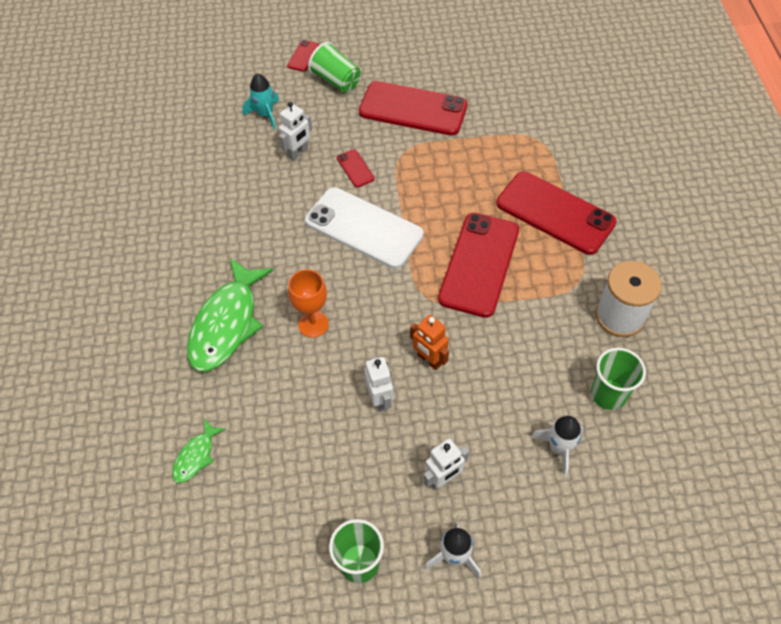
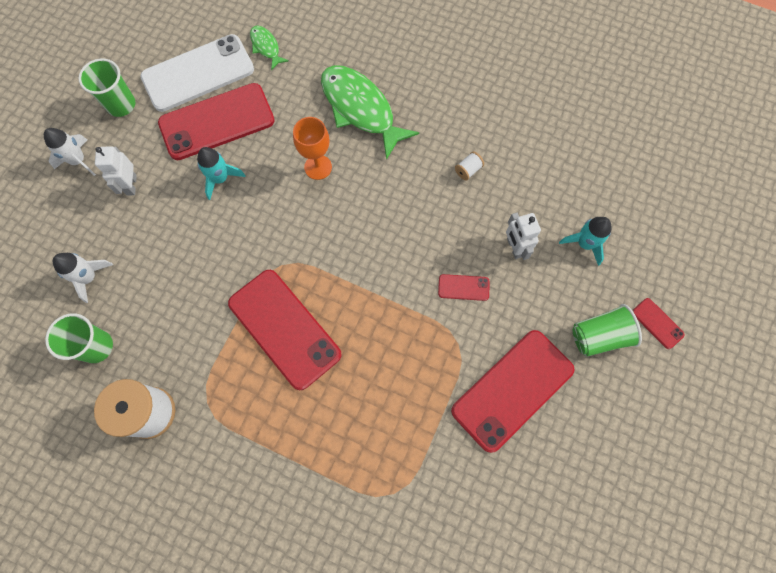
camera: 120 degrees right, 15 degrees up
(244, 212) = (468, 170): none -> white spool
(364, 228) = (388, 256): white phone -> white phone (198, 73)
(380, 399) = (220, 179): white robot -> turquoise rocket
(429, 360) = (226, 231): orange robot -> none
(555, 213) = (291, 439): red phone -> red phone (217, 122)

